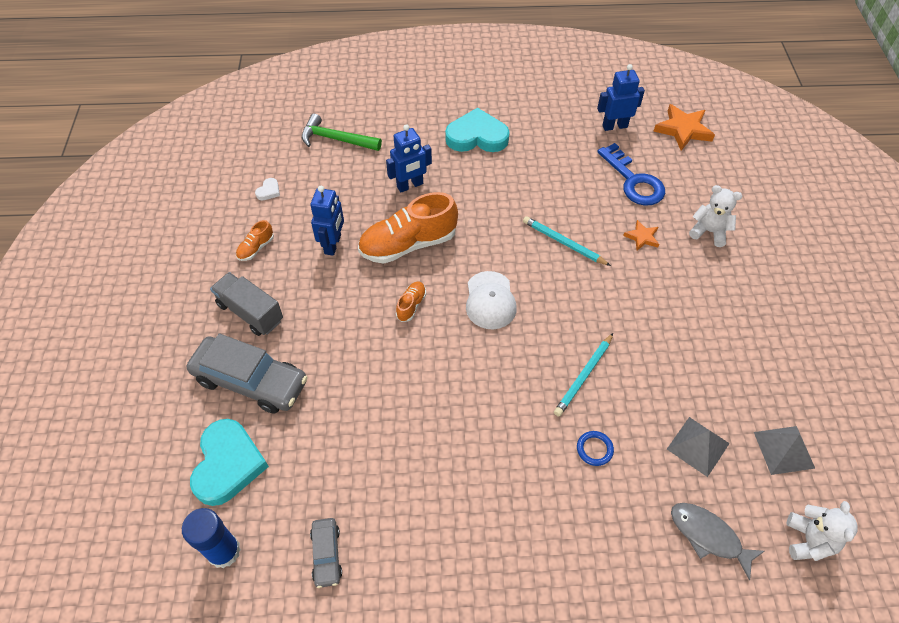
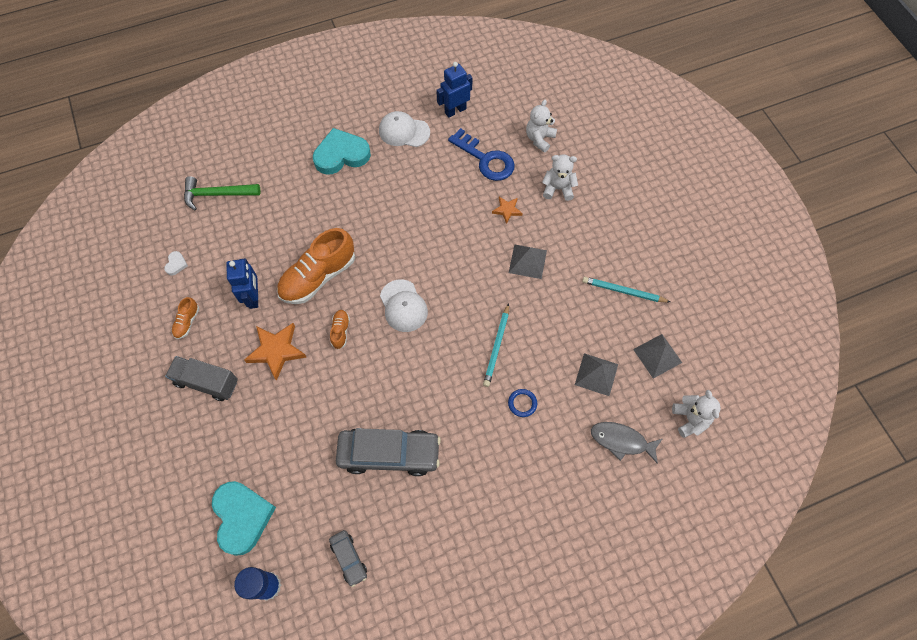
camera: 20 degrees left, 10 degrees up
(251, 381) = (232, 442): grey car -> grey car (389, 454)
(410, 185) = (300, 220): blue robot -> none
(551, 131) = (404, 131): none -> white cap
(563, 243) = (446, 235): turquoise pencil -> turquoise pencil (623, 291)
(649, 296) = (527, 261): none -> grey pyramid
(683, 130) = (512, 98): orange star -> orange star (276, 351)
(702, 177) = (539, 139): none -> white teddy bear

